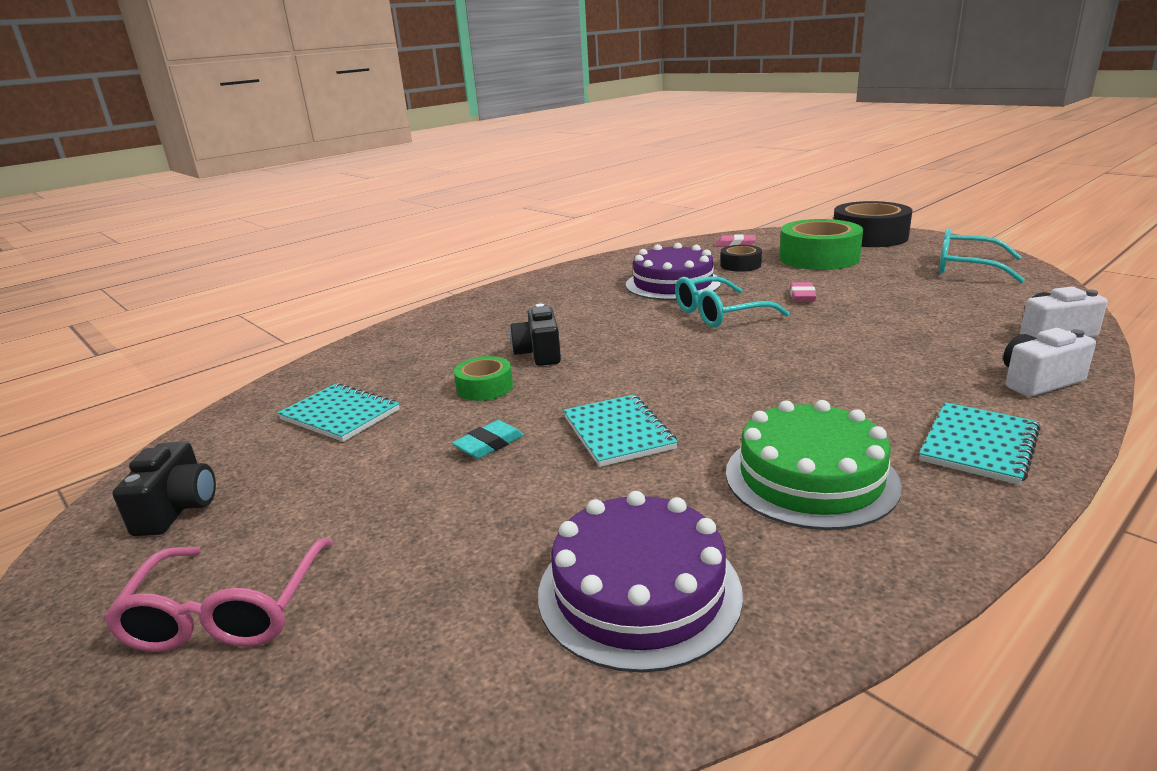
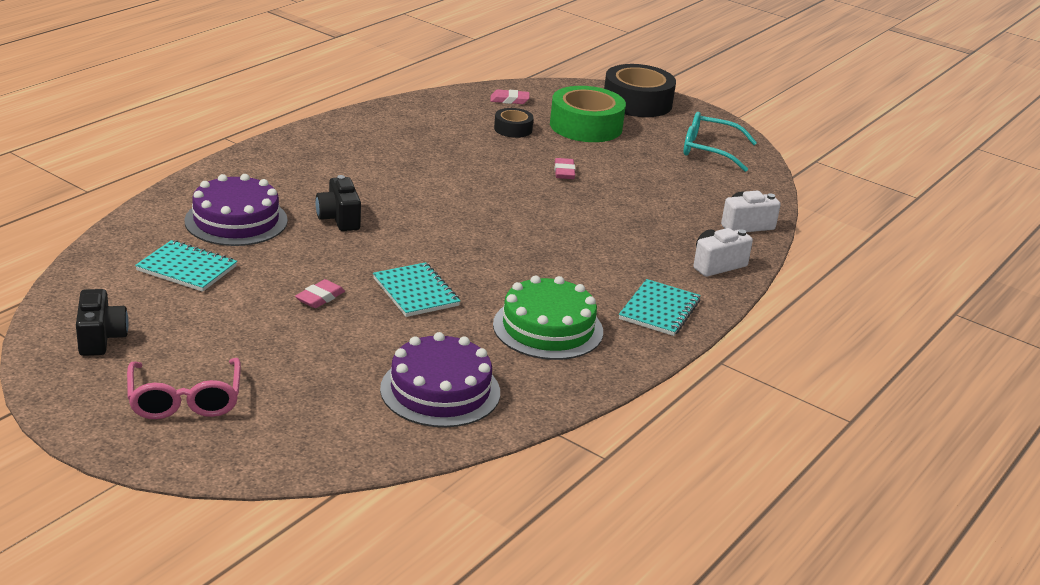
camera: 15 degrees left, 5 degrees up
(484, 387) = (301, 249): green tape -> none
(489, 444) = (320, 298): turquoise eraser -> pink eraser
(673, 283) = (449, 147): purple cake -> purple cake (236, 220)
(719, 314) = (491, 186): turquoise glasses -> none

